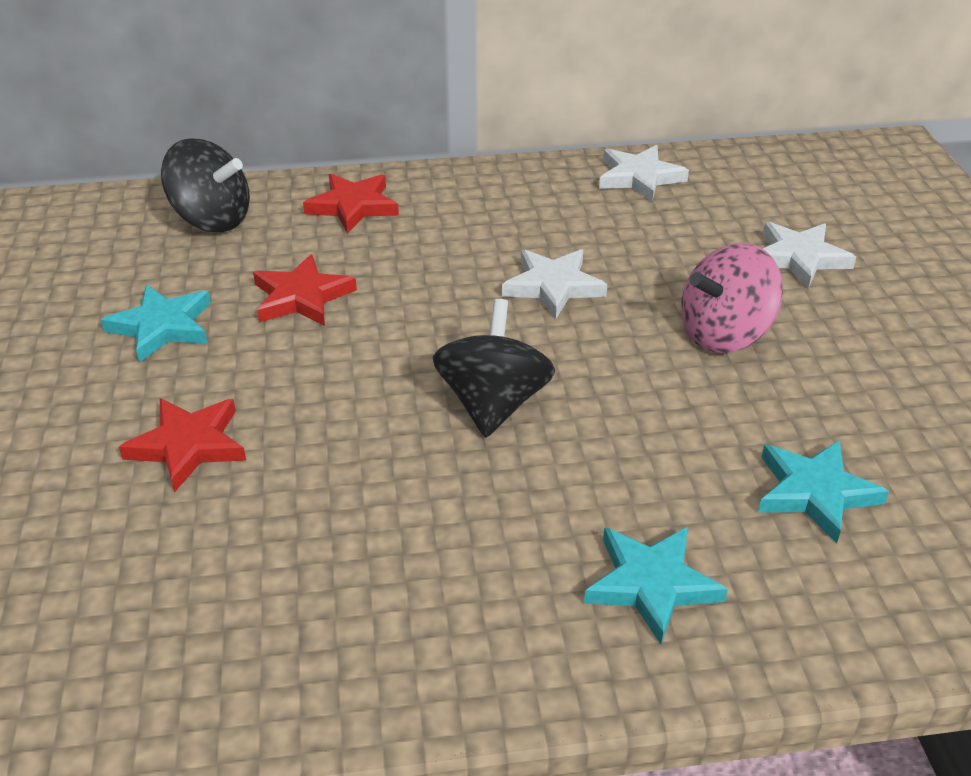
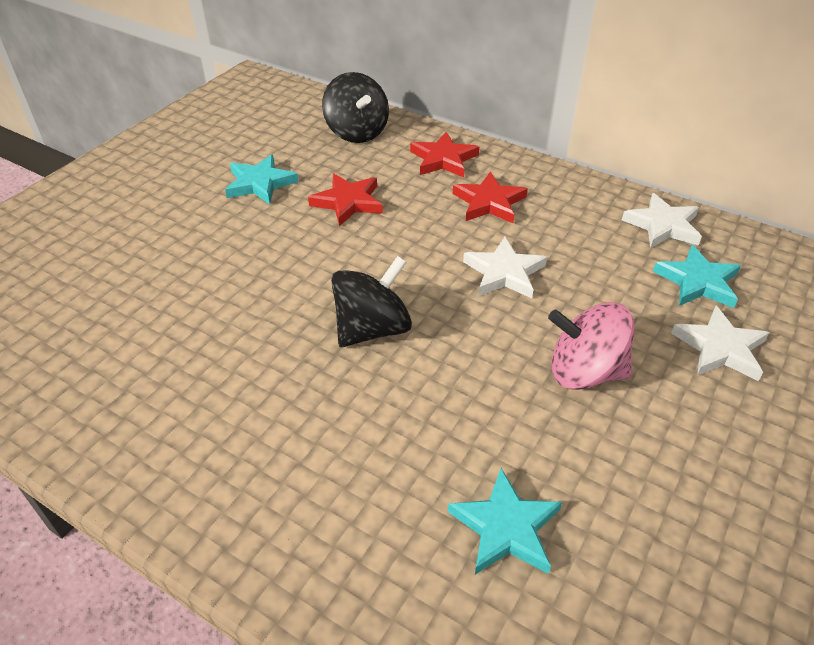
camera: 40 degrees right, 5 degrees up
(188, 446) = (193, 258): red star -> red star (489, 202)
(651, 584) = (320, 508): turquoise star -> turquoise star (697, 282)

